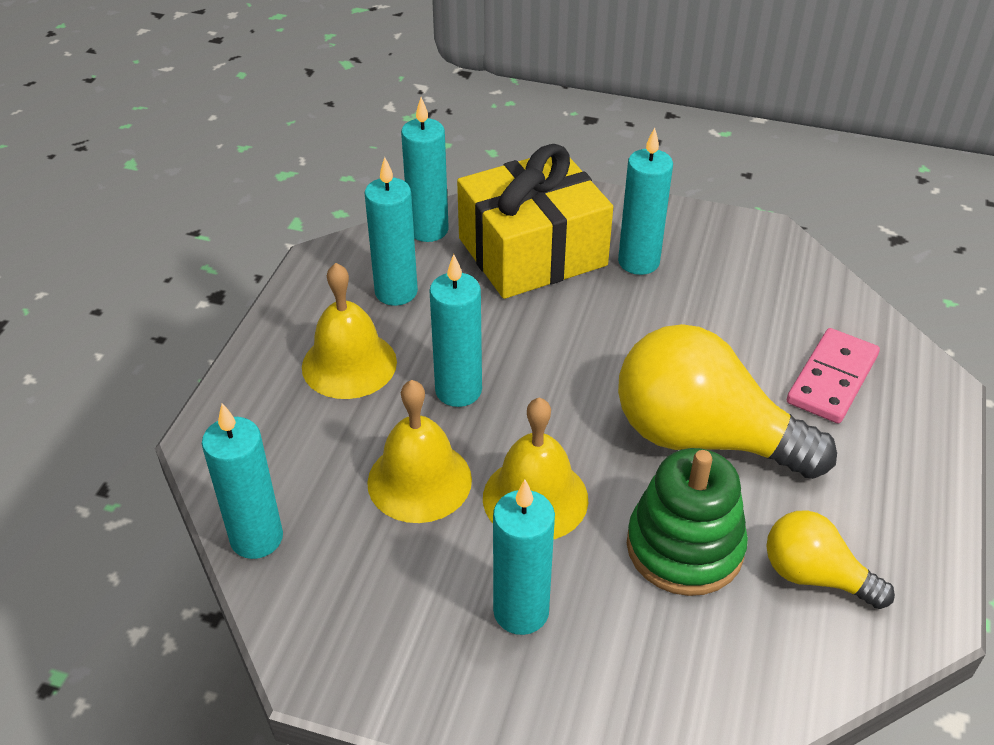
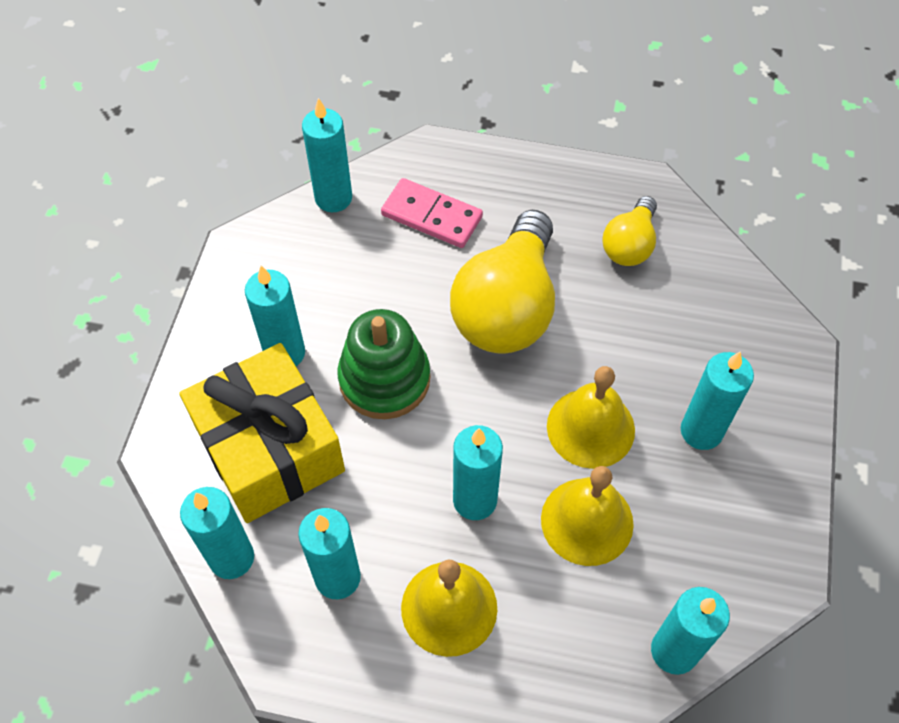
camera: 95 degrees left, 15 degrees up
(684, 547) = (620, 323): green stacking toy -> green stacking toy (384, 379)
(844, 299) = (333, 198): none -> turquoise candle

